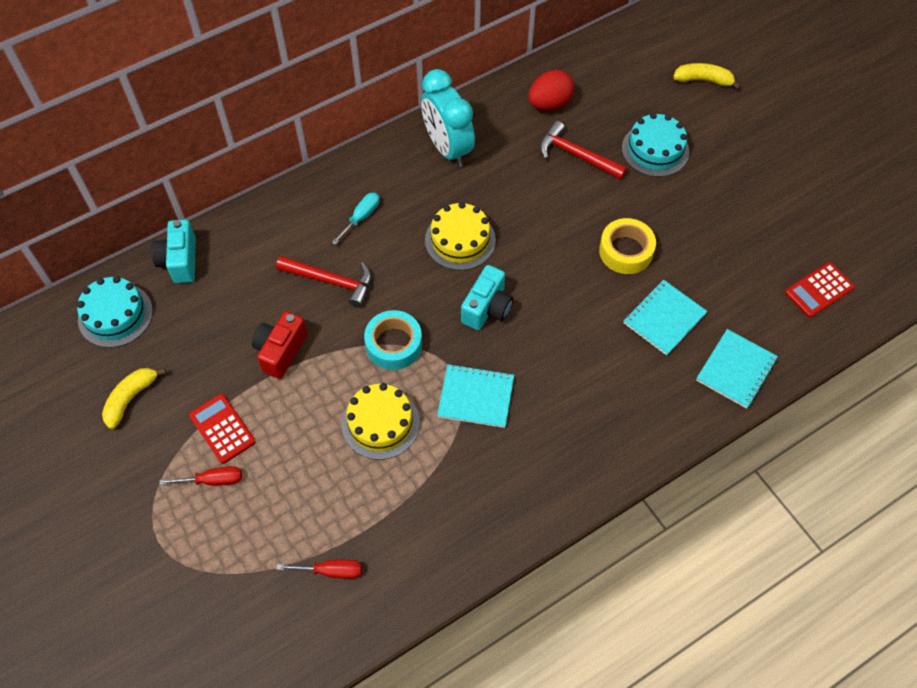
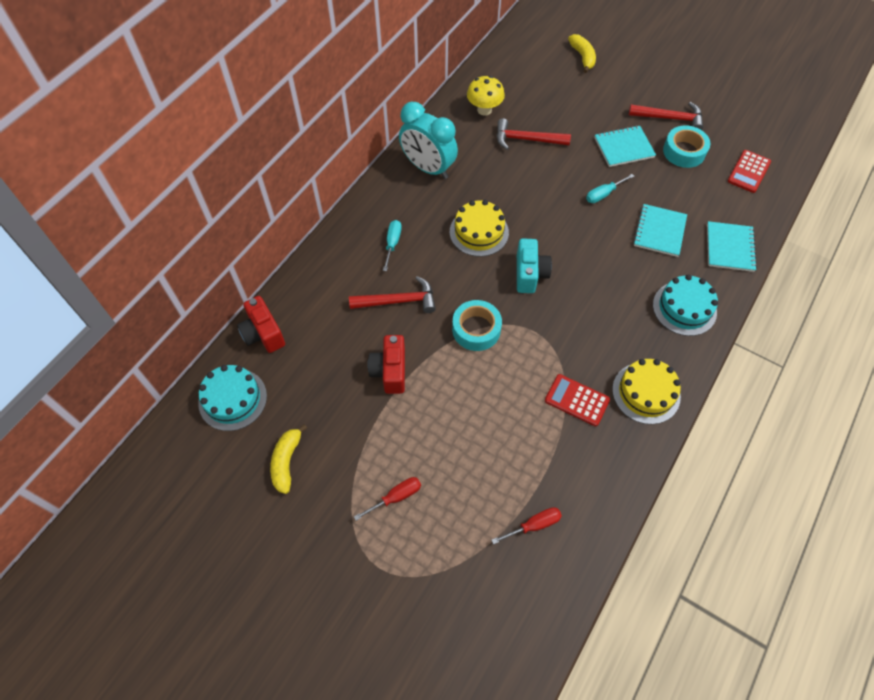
camera: 25 degrees left, 0 degrees up
(180, 261) = (263, 334): turquoise camera -> red camera
(222, 429) = (379, 452): red calculator -> red calculator (576, 400)
(380, 423) = (502, 393): yellow cake -> yellow cake (646, 393)
(476, 397) = (562, 343): turquoise notebook -> turquoise notebook (624, 147)
(549, 104) = (484, 110): red egg -> yellow mushroom
(626, 251) = (603, 194): yellow tape -> turquoise screwdriver
(655, 150) = (579, 116): turquoise cake -> turquoise cake (684, 308)
(703, 80) = (582, 57): yellow banana -> yellow banana turned 90 degrees clockwise
(754, 237) = (684, 151): none -> turquoise tape
(762, 191) = (669, 118): none -> red hammer

